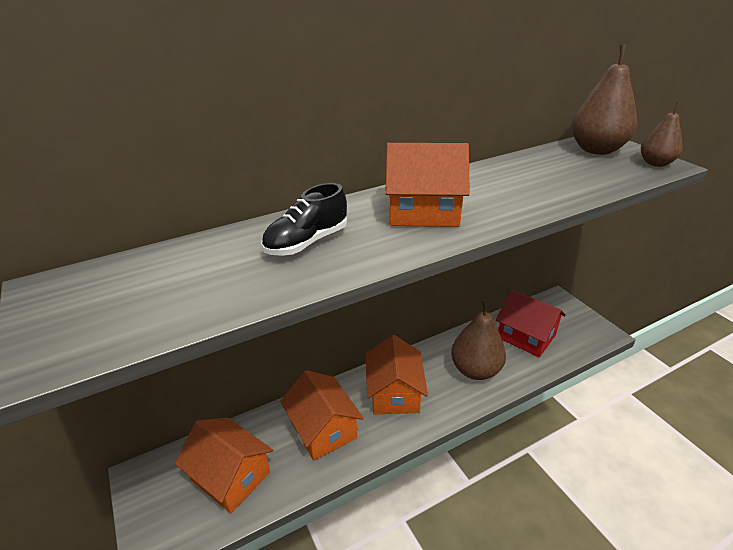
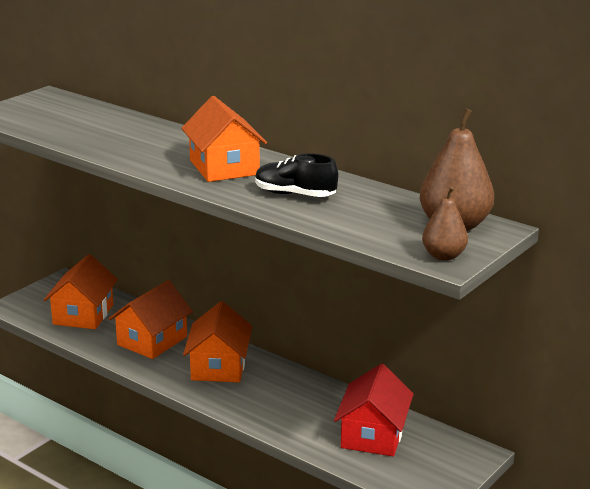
camera: 65 degrees right, 10 degrees down
(307, 242) = (145, 141): black shoe -> black shoe (295, 194)
(394, 393) = (219, 366): orange house -> orange house turned 60 degrees counterclockwise
(475, 370) = (286, 408): brown pear -> none

